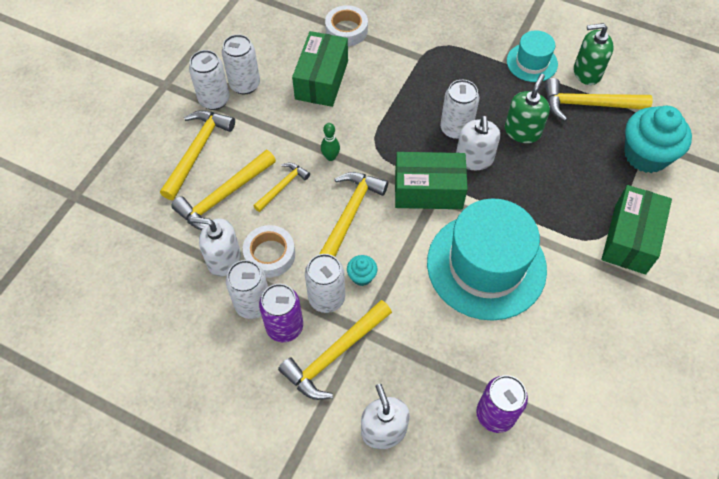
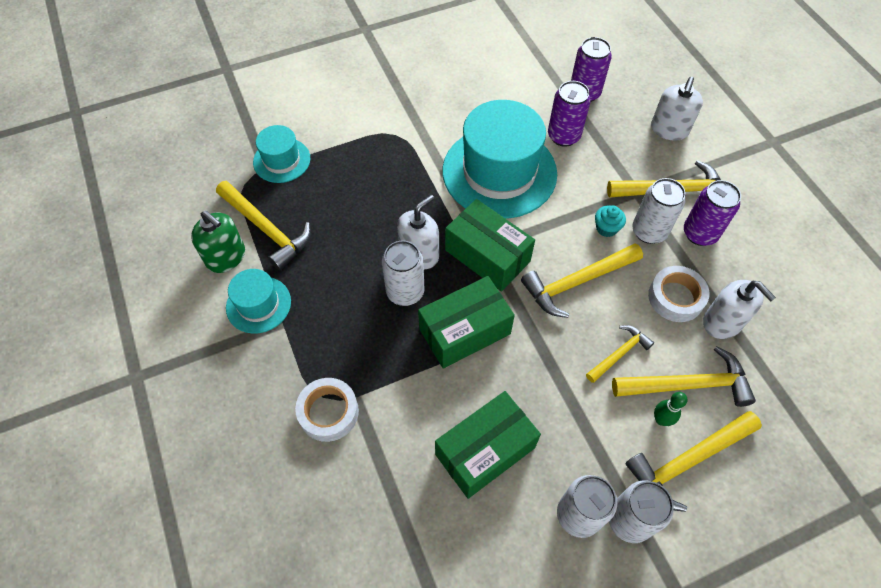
camera: 140 degrees left, 0 degrees up
(253, 304) = (717, 267): white can -> none
(283, 186) = (619, 353): yellow hammer -> yellow hammer turned 150 degrees clockwise
(330, 157) = (549, 350): green bowling pin -> green bowling pin (661, 419)
(346, 30) = (397, 502): white tape -> white tape (328, 412)
(469, 344) = (563, 136): none -> purple can
(522, 131) = (350, 247): green soap dispenser -> none
(630, 238) = (374, 120): green box -> green box (464, 331)
(646, 155) = (282, 160): turquoise cupcake -> turquoise hat

